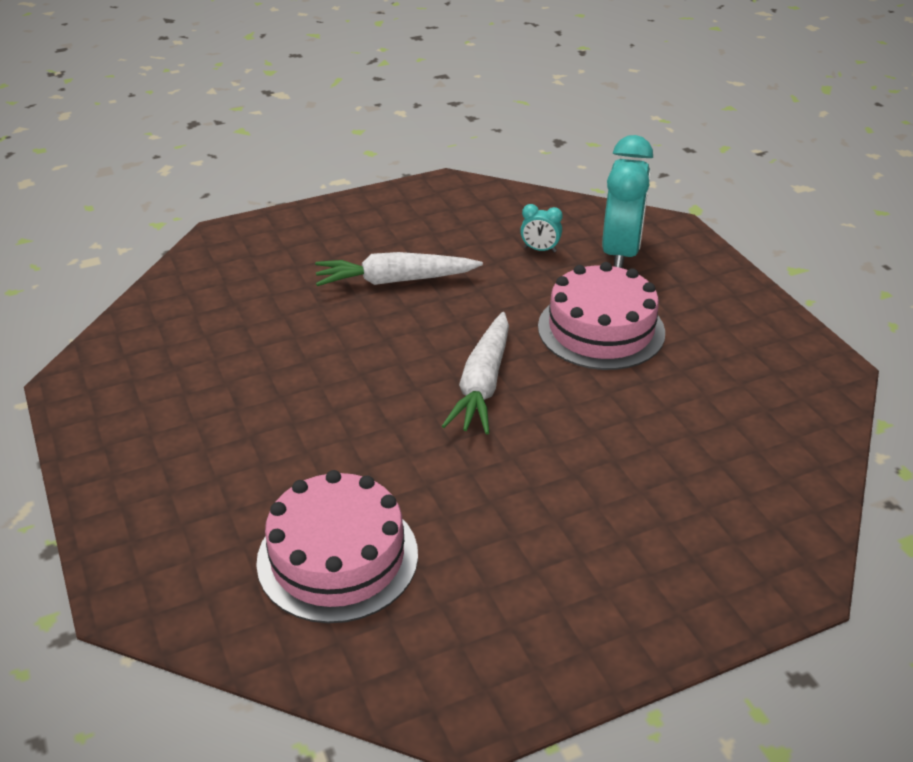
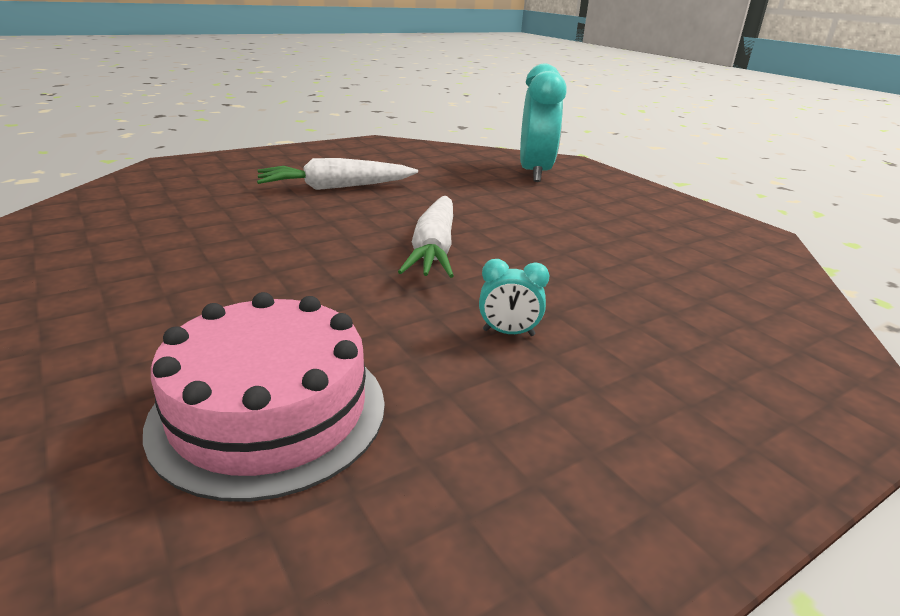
camera: 10 degrees left, 10 degrees down
(540, 249) = (465, 171): turquoise clock -> turquoise clock (508, 333)
(601, 329) = (537, 213): pink cake -> none

